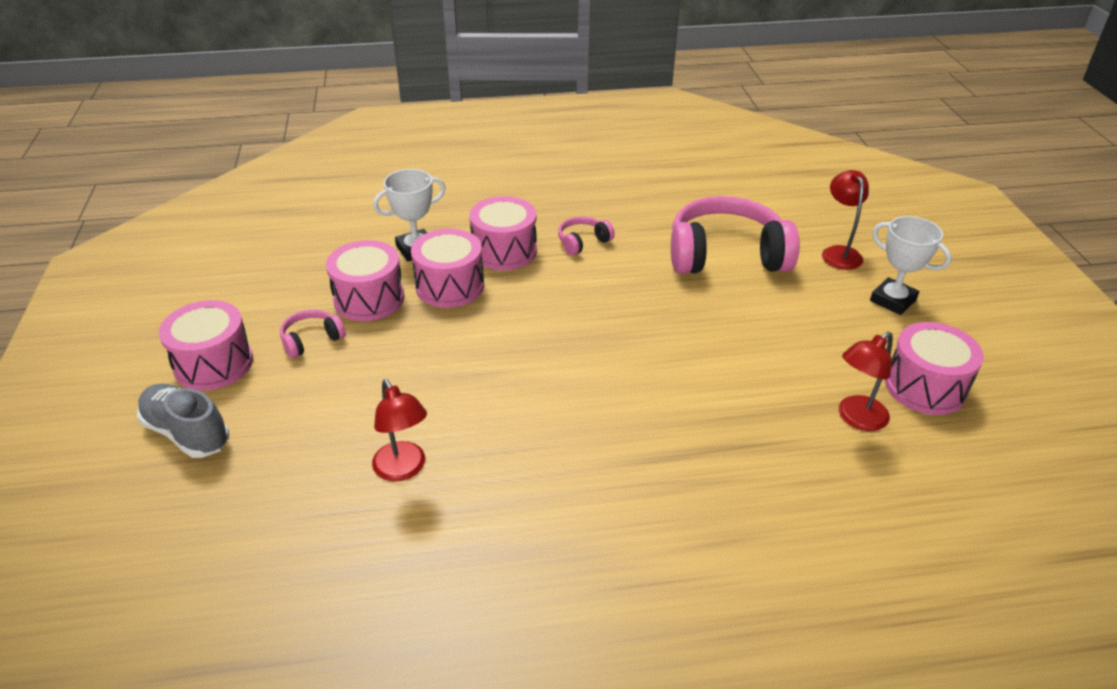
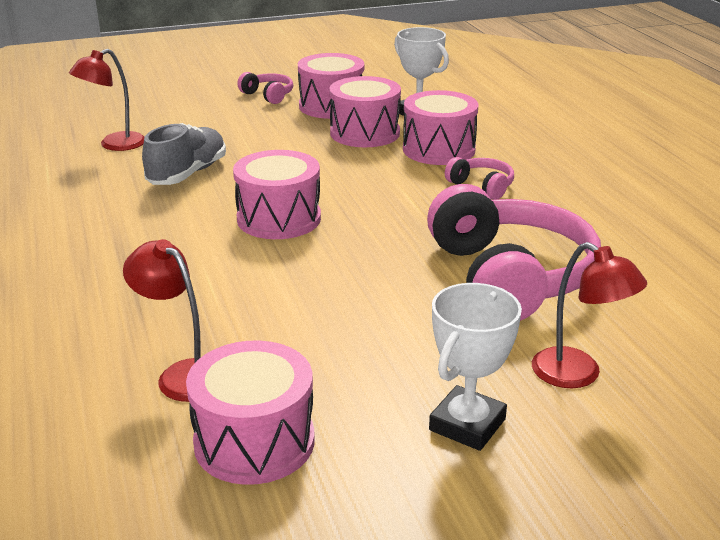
camera: 80 degrees right, 10 degrees down
(187, 433) = (156, 78): grey shoe -> grey shoe (187, 174)
(214, 364) = (232, 72): pink drum -> pink drum (279, 219)
(839, 253) = (578, 375): red lamp -> red lamp turned 60 degrees clockwise

